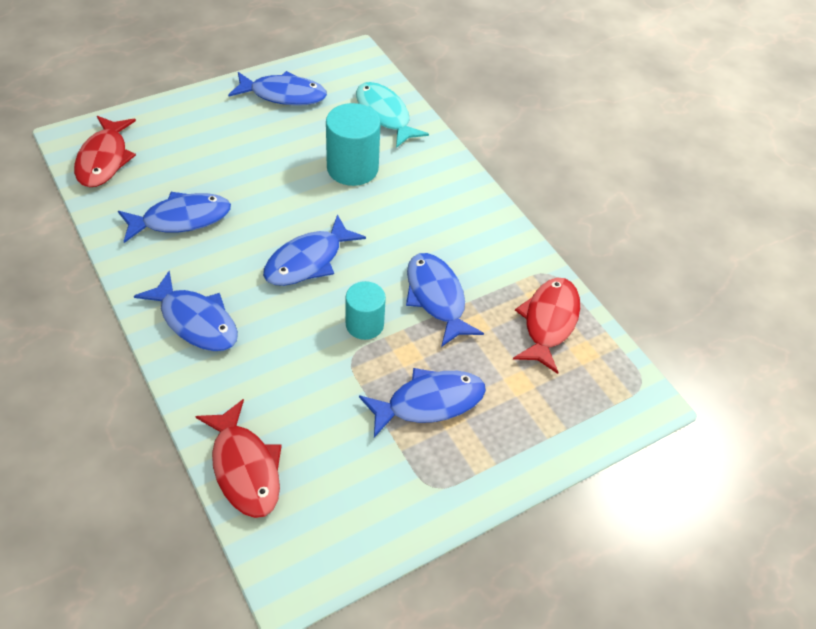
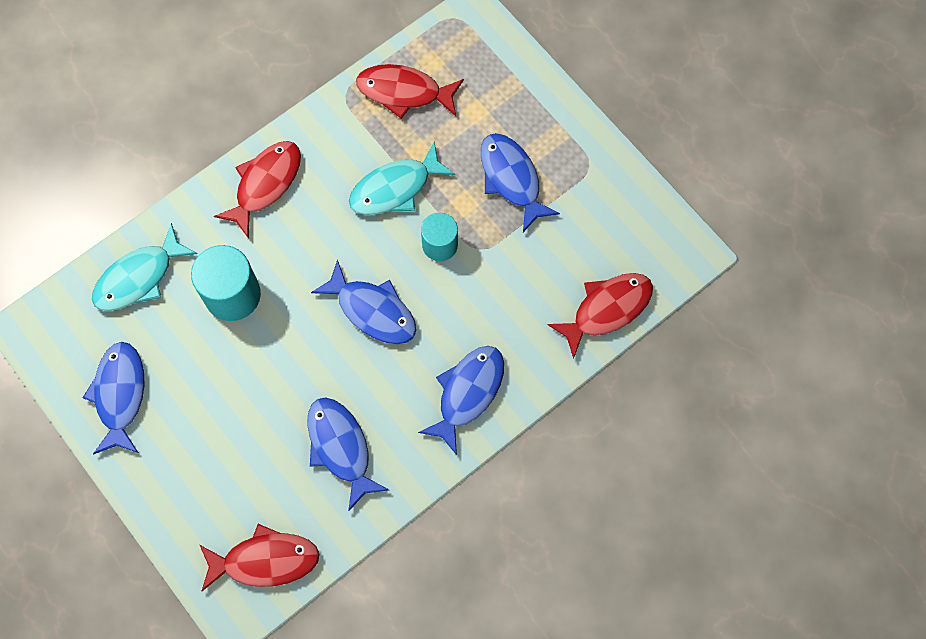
camera: 95 degrees left, 20 degrees up
(436, 298) = (395, 188): blue fish -> turquoise fish
(458, 202) = (265, 184): none -> red fish

